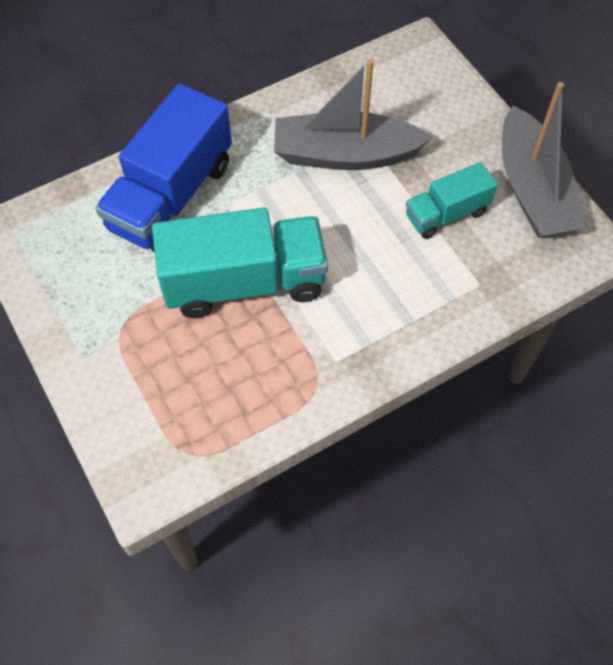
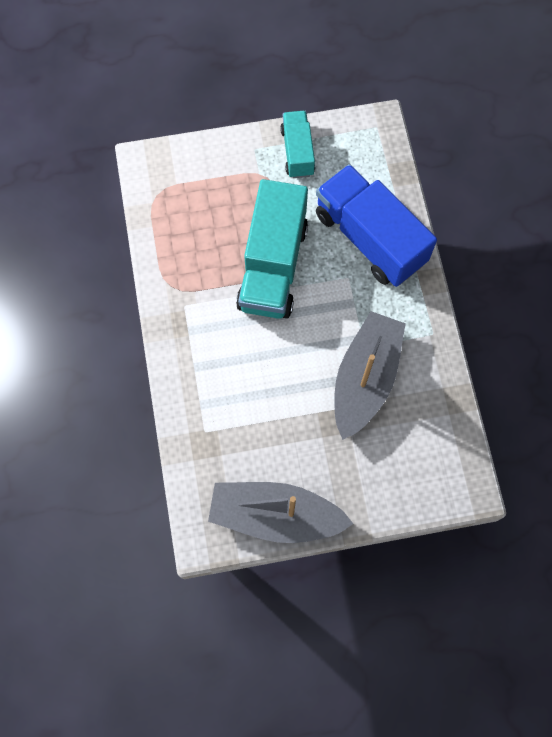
camera: 110 degrees right, 10 degrees up
(446, 214) = (278, 435): turquoise truck -> turquoise truck (297, 152)

